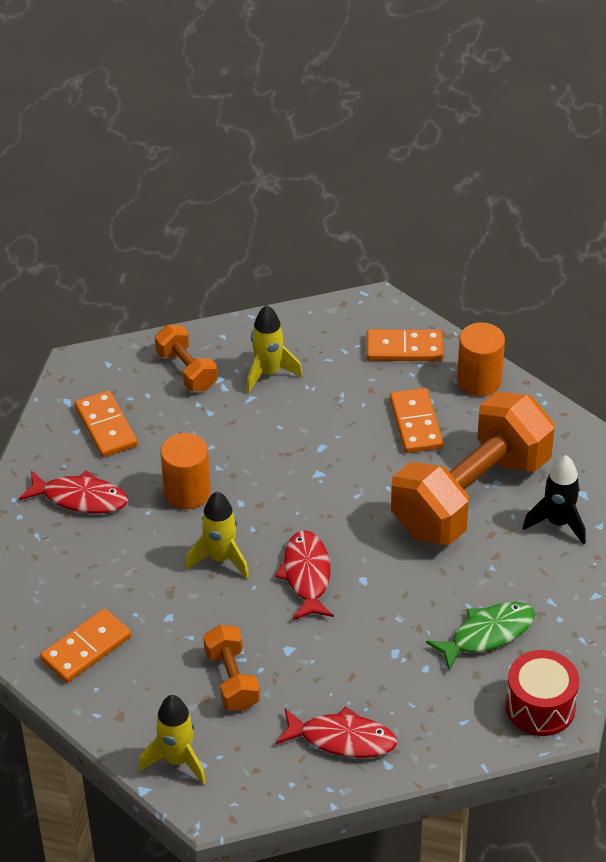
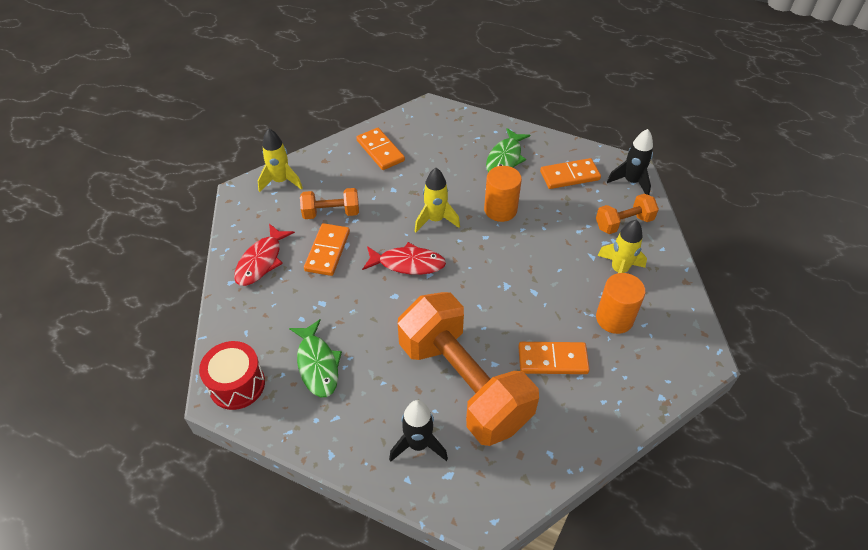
camera: 100 degrees right, 5 degrees up
(80, 498) = (505, 158): red fish -> green fish
(107, 365) = (631, 182): none -> black rocket
(404, 349) = (645, 368): orange domino -> orange domino (327, 251)
(479, 381) = (601, 420): orange cylinder -> orange cylinder (614, 318)

